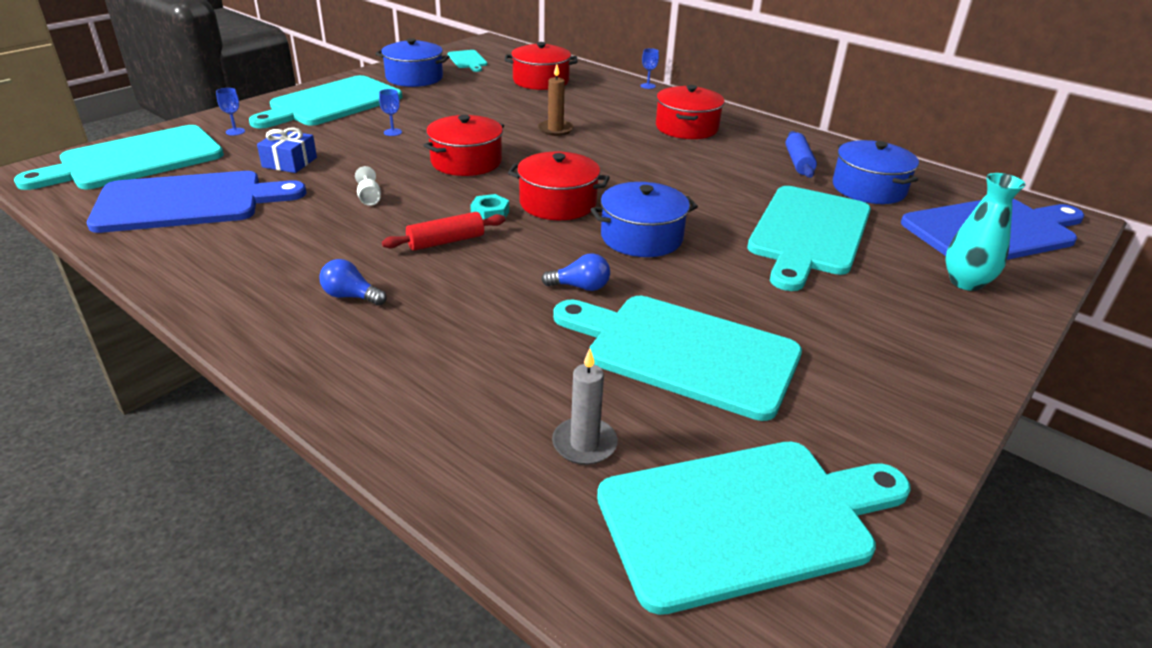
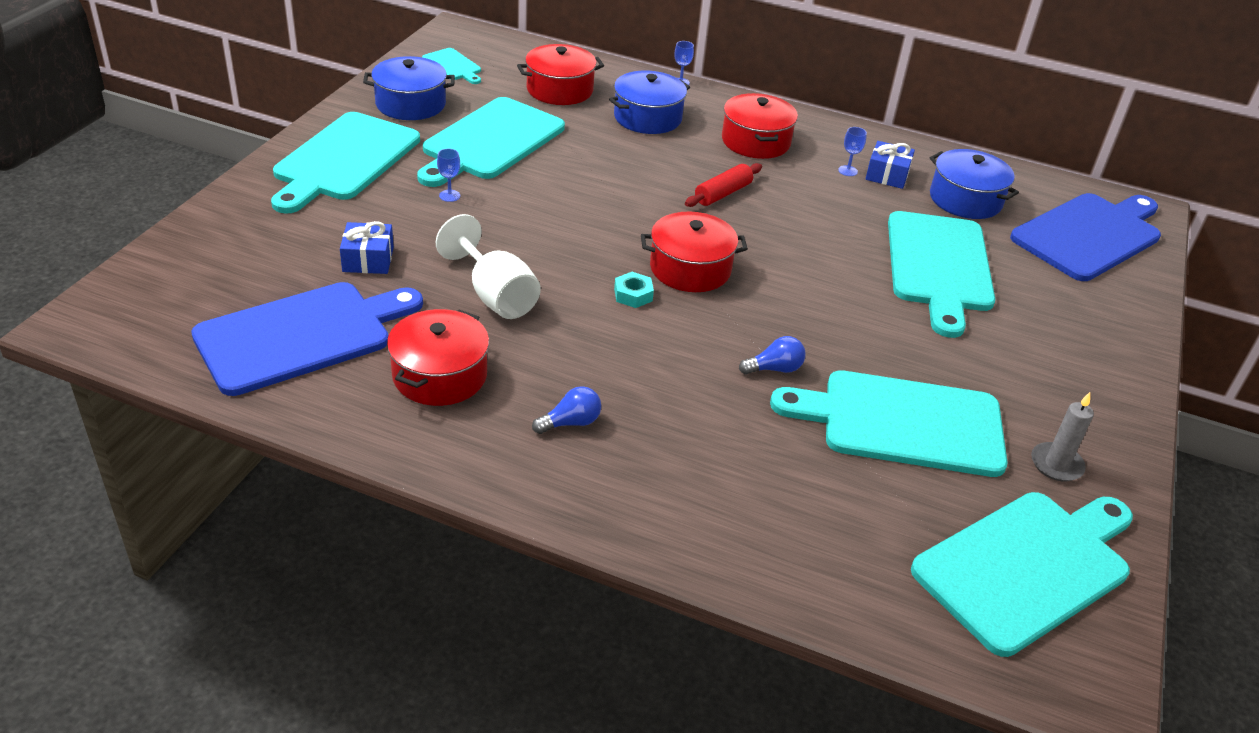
camera: 20 degrees left, 5 degrees up
(135, 160) = (182, 285): turquoise cutting board -> turquoise cutting board (490, 142)
(235, 131) = (265, 223): blue goblet -> blue goblet (848, 171)
(351, 296) = (570, 423): blue light bulb -> blue light bulb turned 150 degrees clockwise
(369, 198) = (495, 295): white goblet -> white goblet, size x2.22
(446, 241) = (614, 338): red rolling pin -> red rolling pin (723, 193)
(466, 162) = (560, 227): red pot -> red pot (439, 375)
(555, 129) = (623, 165): brown candle -> none
(584, 444) = (875, 530): grey candle -> grey candle (1056, 464)
(641, 237) = (794, 298): blue pot -> blue pot (647, 118)
(798, 162) = (887, 175): blue rolling pin -> blue gift
(965, 282) = (1090, 300): turquoise vase -> none

